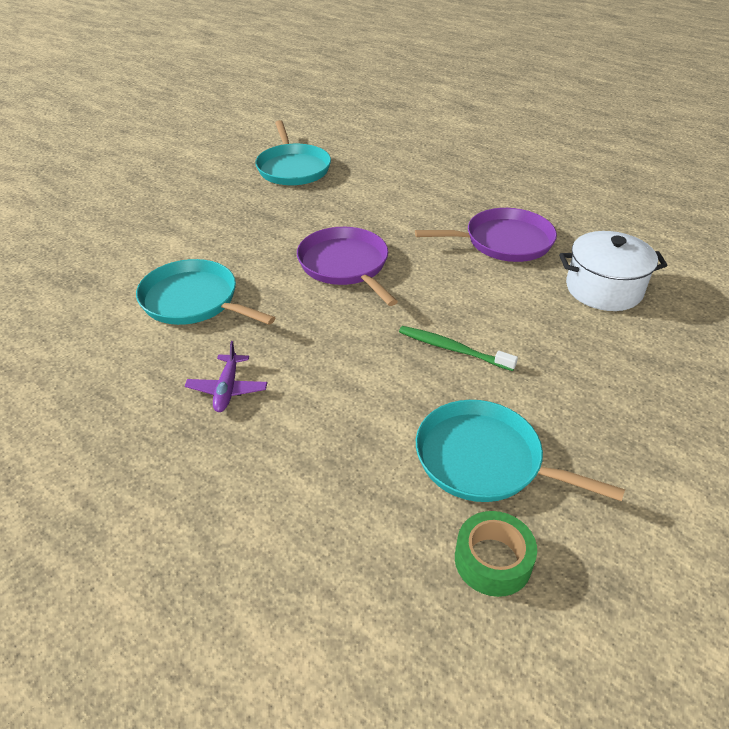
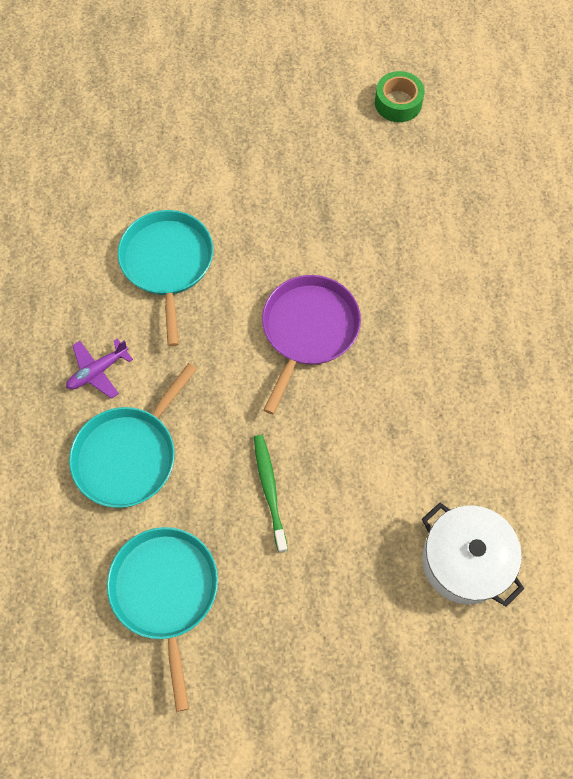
camera: 50 degrees right, 25 degrees up
(293, 168) = (420, 164): turquoise pan -> turquoise pan (129, 455)
(493, 560) = (80, 653): green tape -> green tape (398, 103)
(504, 241) = (466, 430): purple pan -> none

